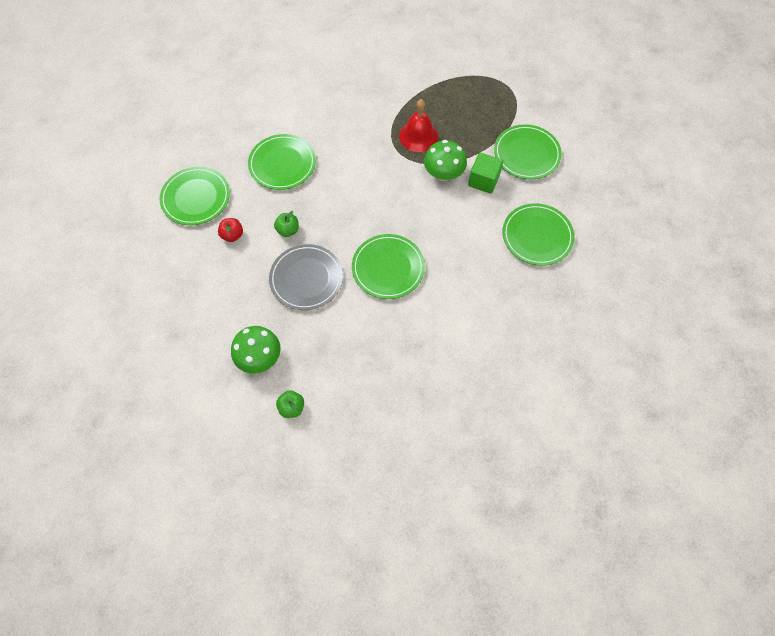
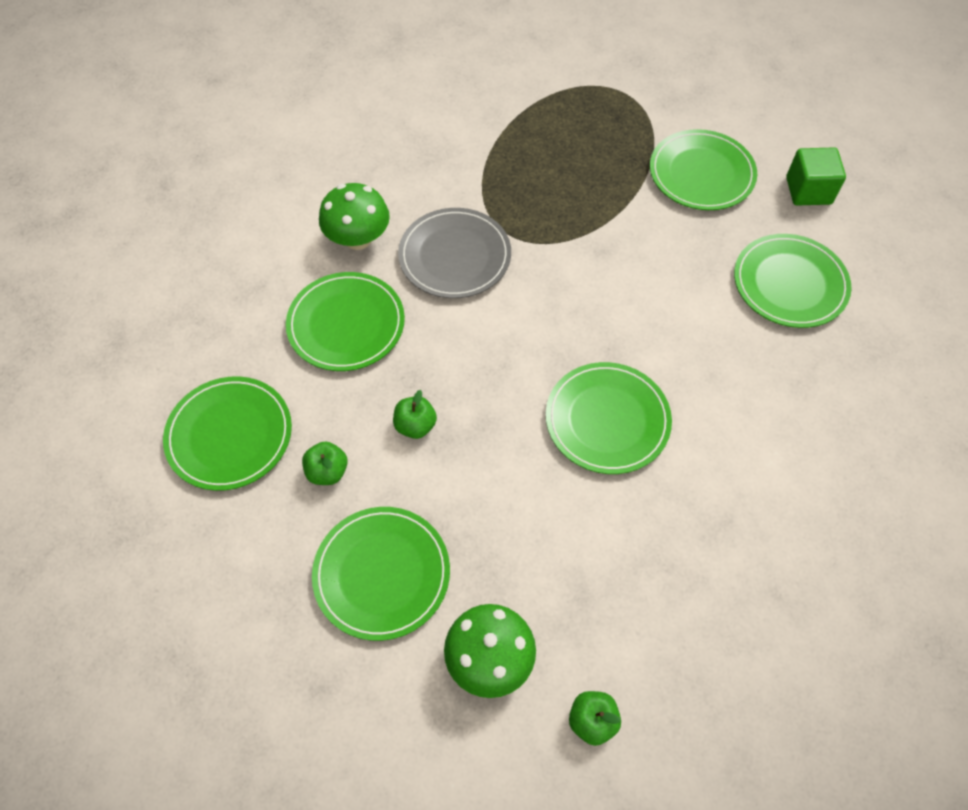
camera: 25 degrees left, 5 degrees down
(231, 295) = (382, 574): none -> green plate
(232, 235) = (327, 472): red apple -> green apple
(306, 278) = (490, 491): grey plate -> grey plate (455, 256)
(418, 136) = (532, 204): red bell -> none
(443, 174) = (603, 245): green mushroom -> green mushroom (358, 238)
(483, 181) = (666, 234): green cube -> green cube (808, 191)

